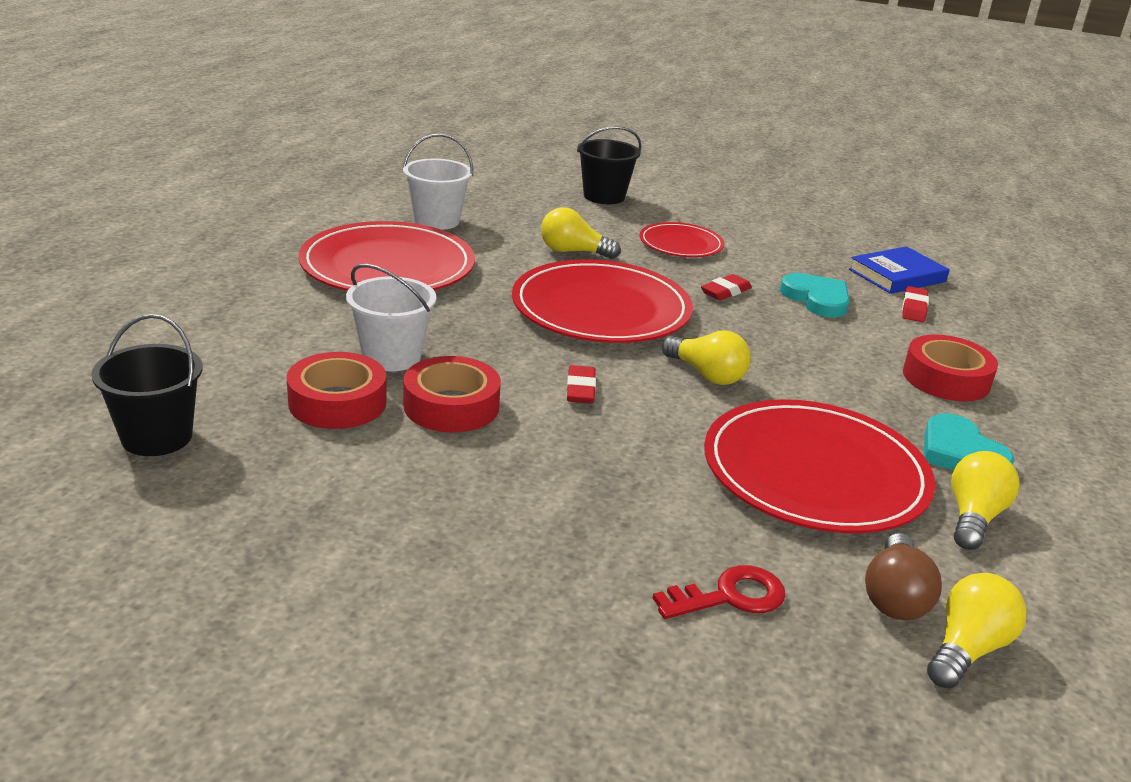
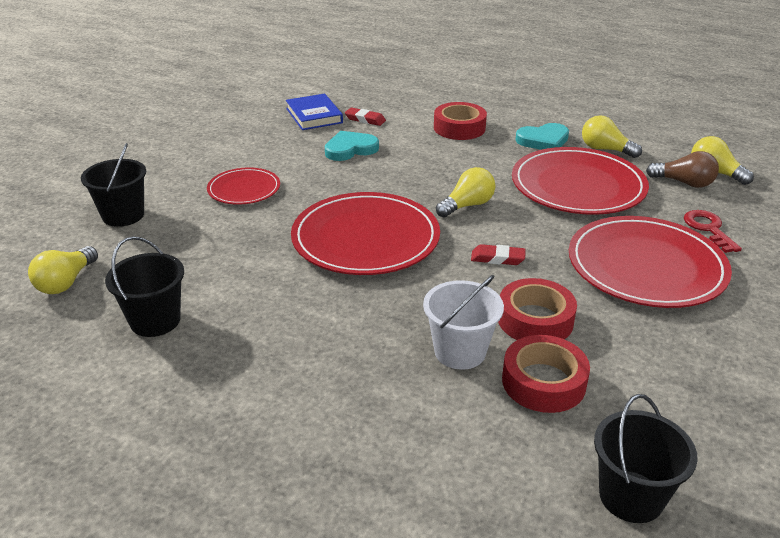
camera: 80 degrees left, 5 degrees up
(387, 266) = (267, 355): red plate -> red plate (646, 266)
(436, 221) = (155, 321): white bucket -> black bucket
(573, 252) = (251, 242): yellow light bulb -> yellow light bulb (66, 282)
(725, 292) = (337, 181): red eraser -> none

